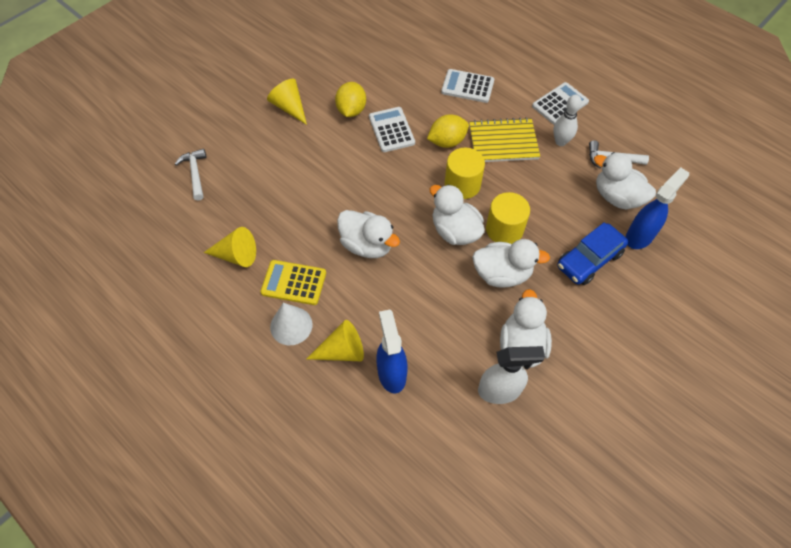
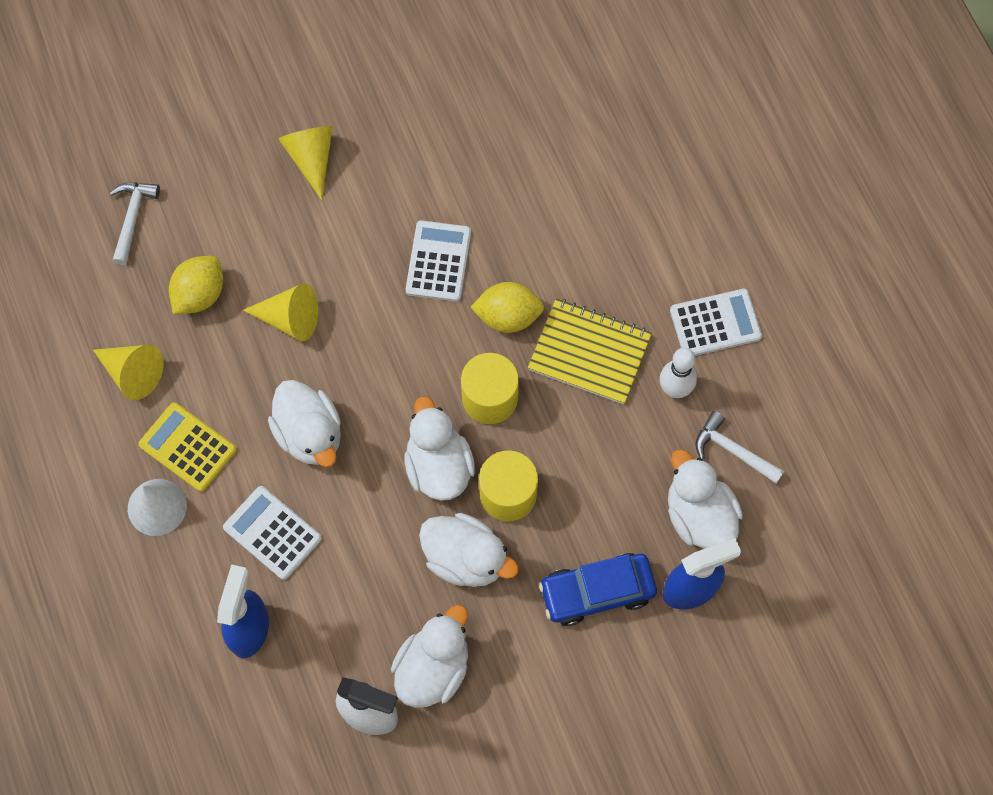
camera: 25 degrees right, 10 degrees up
(342, 351) = (204, 571): yellow cone -> yellow cone (290, 319)
(351, 110) = (398, 202): yellow lemon -> yellow lemon (199, 294)
(467, 86) = (593, 231): white calculator -> white calculator (272, 533)

